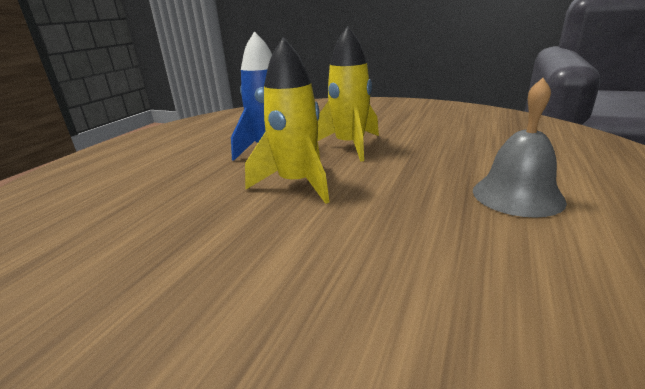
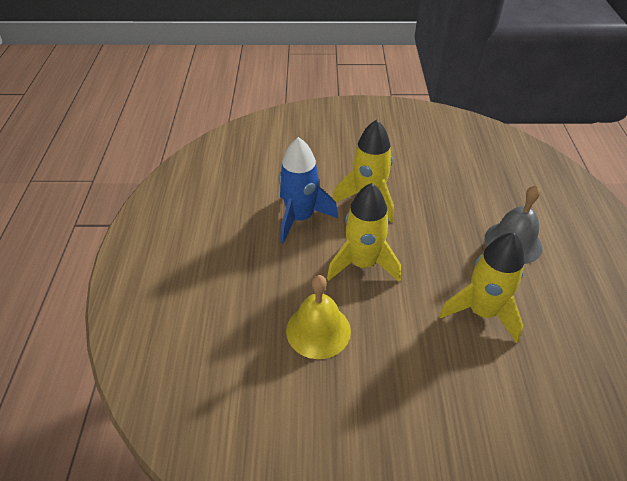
camera: 25 degrees left, 20 degrees up
(184, 224) = (318, 330): none -> yellow bell
(421, 253) = (482, 312): none -> yellow rocket

